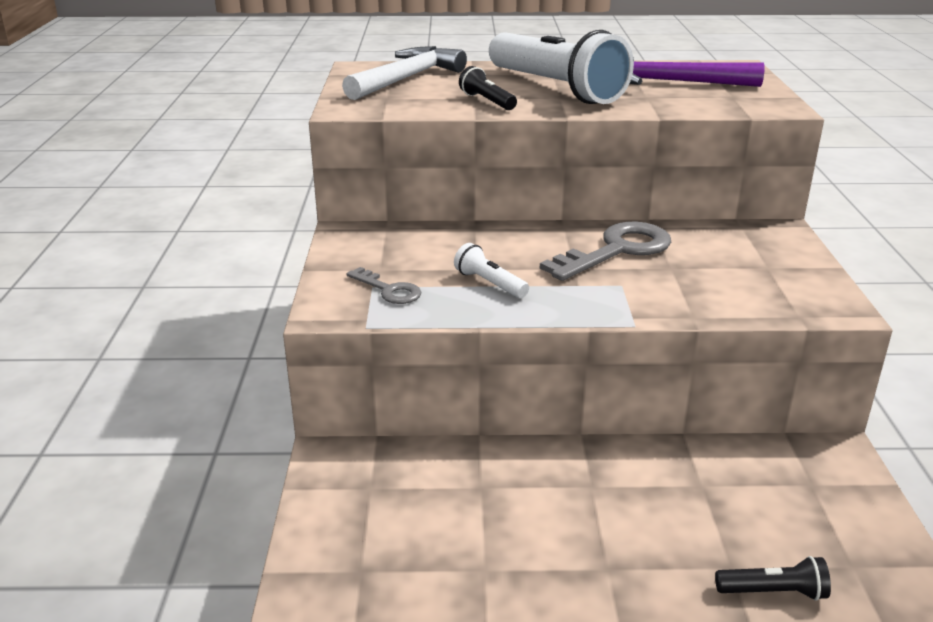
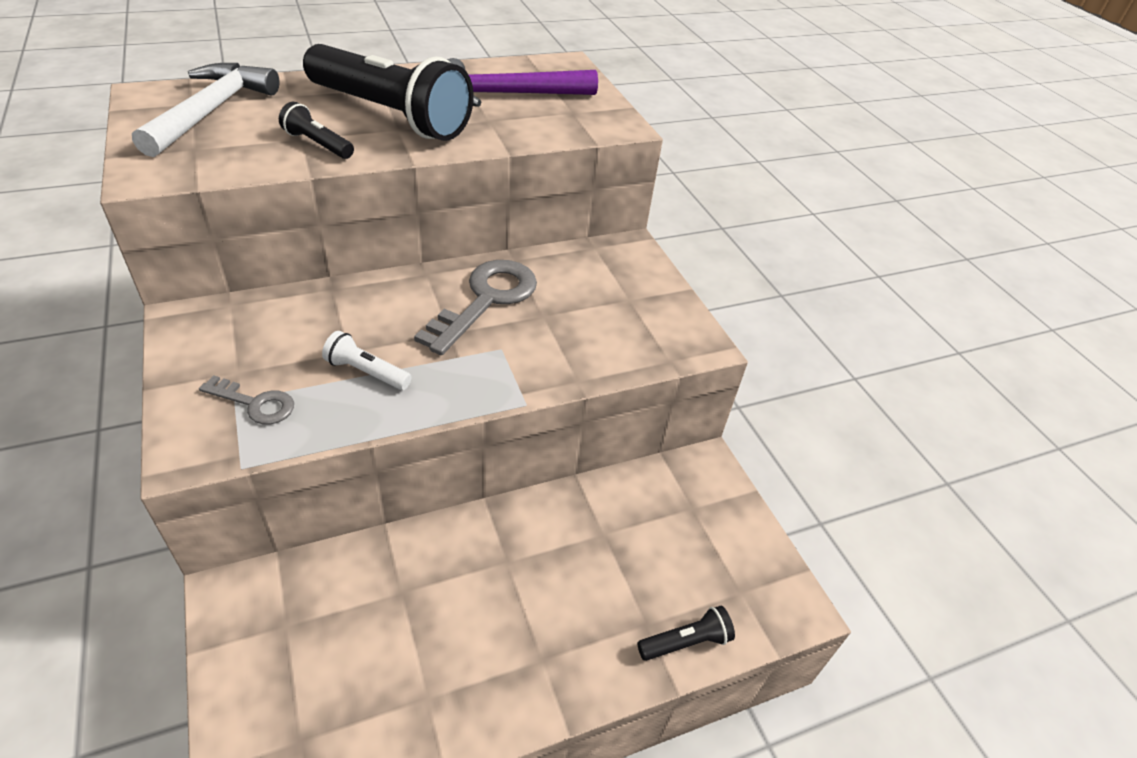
camera: 25 degrees left, 15 degrees up
(555, 88) = (390, 115): white flashlight -> black flashlight

